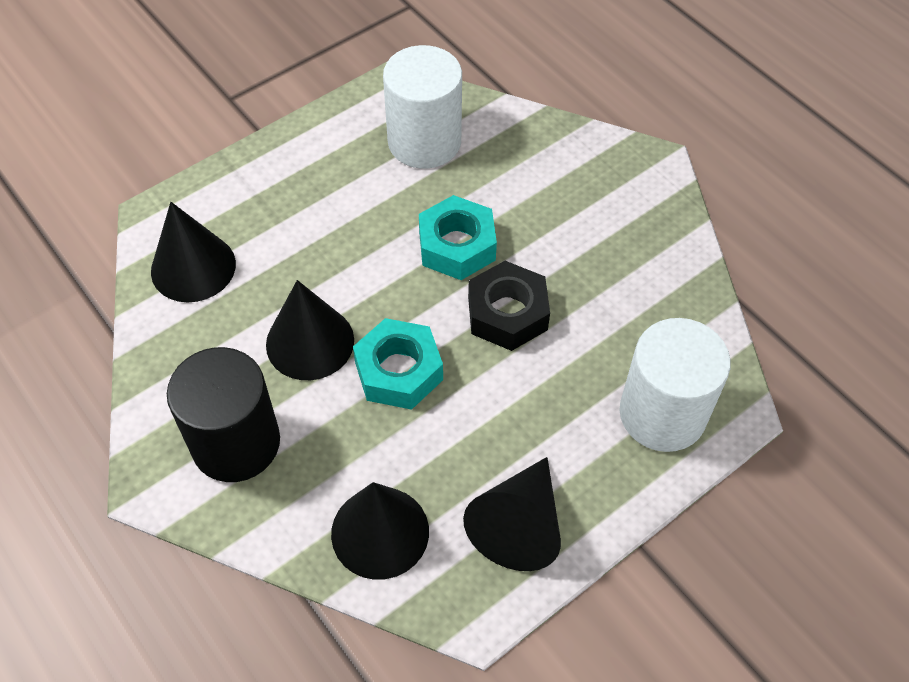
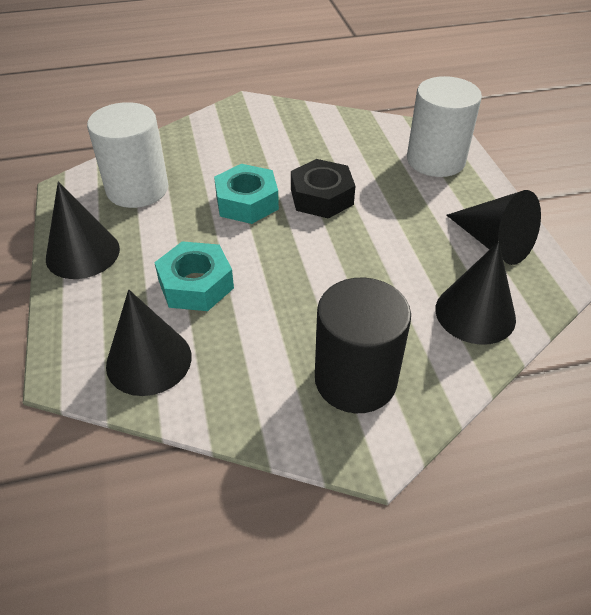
camera: 65 degrees left, 10 degrees down
(310, 342) = (281, 304): black cone -> black cone (83, 253)
(398, 371) = (339, 263): turquoise nut -> turquoise nut (196, 284)

